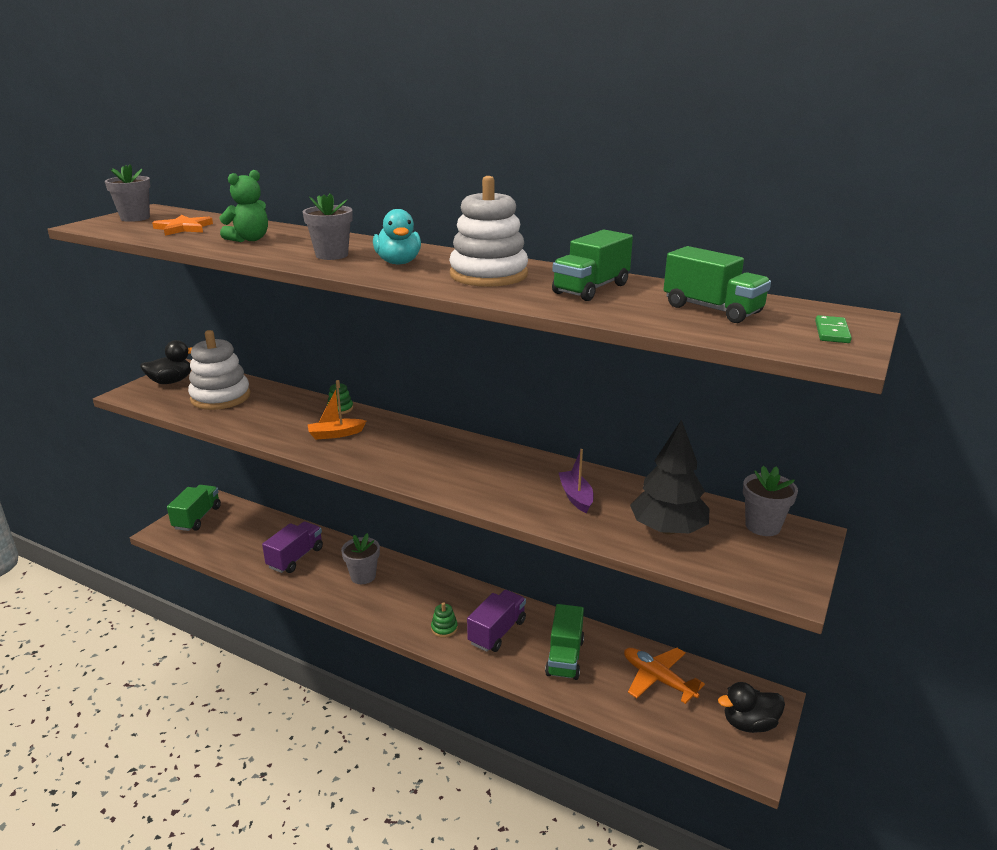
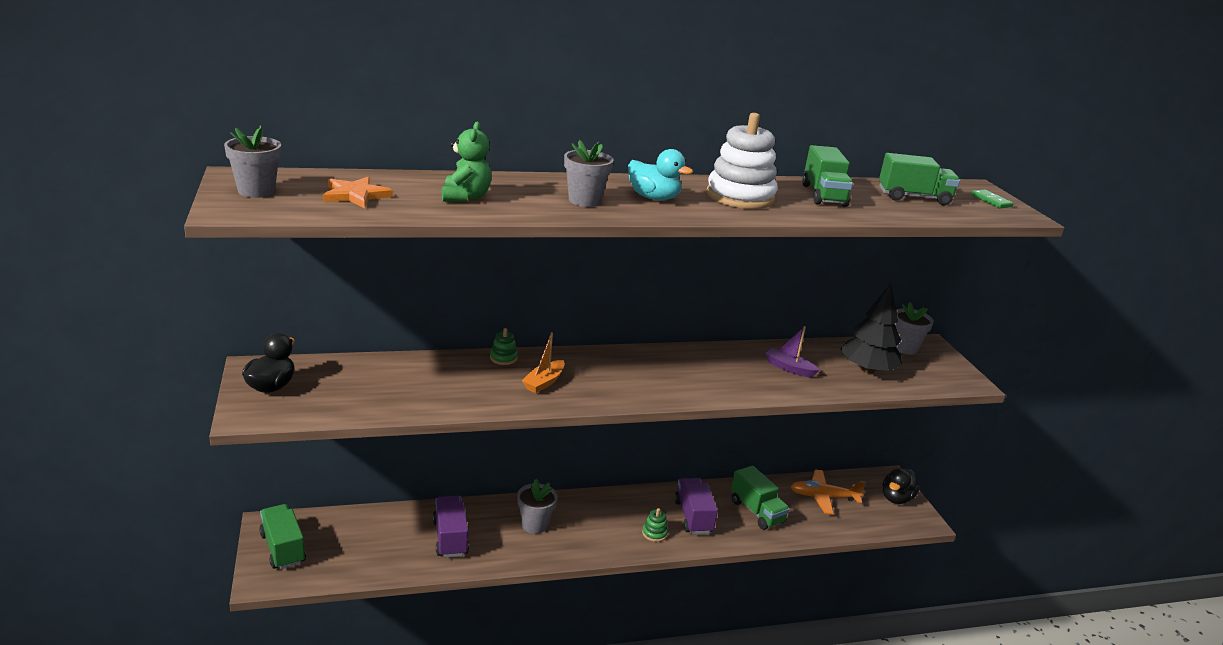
camera: 45 degrees left, 0 degrees up
(220, 397) = (364, 385): white stacking toy -> none

